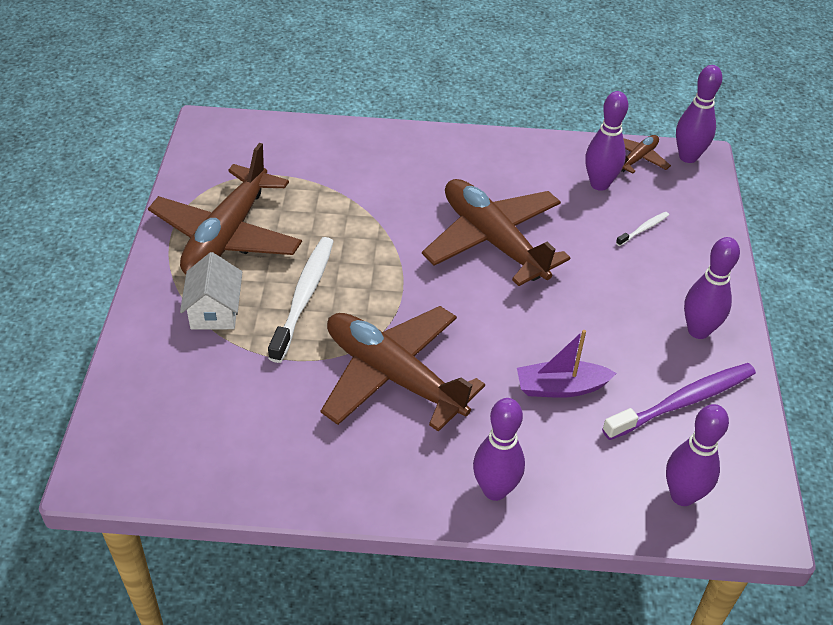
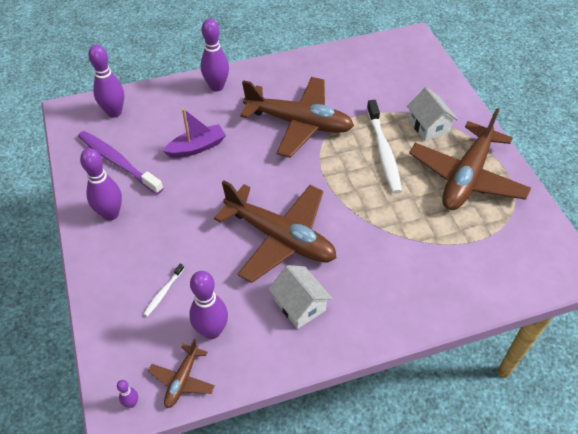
camera: 160 degrees right, 5 degrees up
(227, 235) = (466, 177): brown plane -> brown plane turned 150 degrees counterclockwise
(501, 178) = (300, 305): none -> white house
(683, 402) = (118, 162): purple toothbrush -> purple toothbrush turned 90 degrees clockwise
(688, 157) = (131, 403): purple bowling pin -> purple bowling pin, size x0.46

